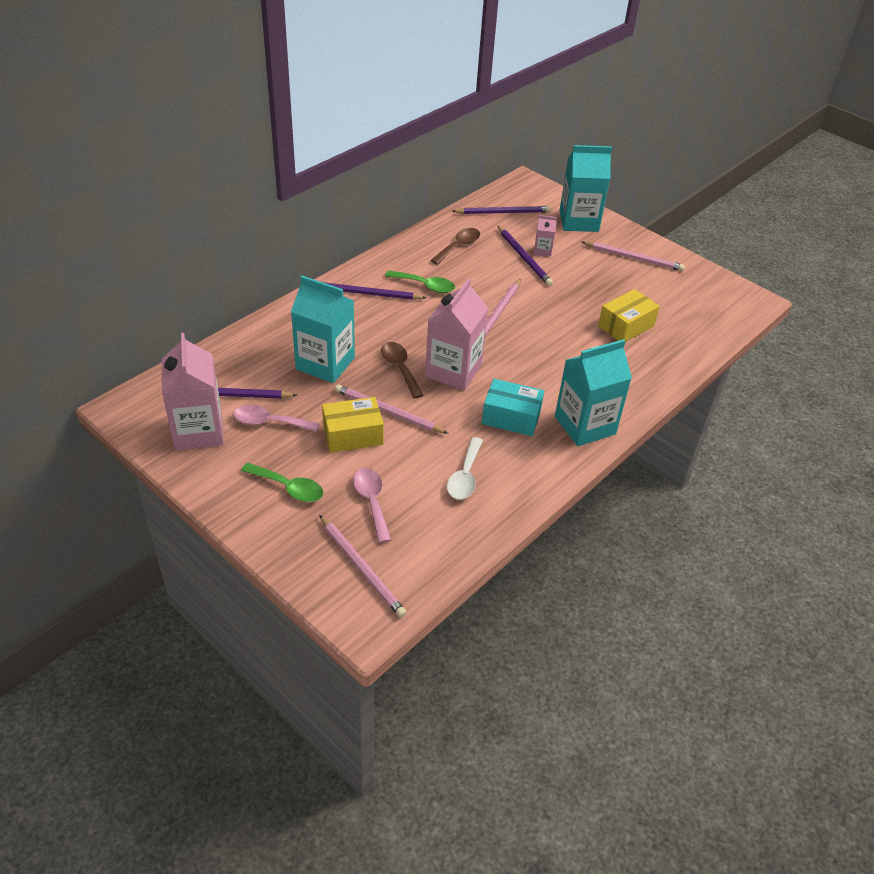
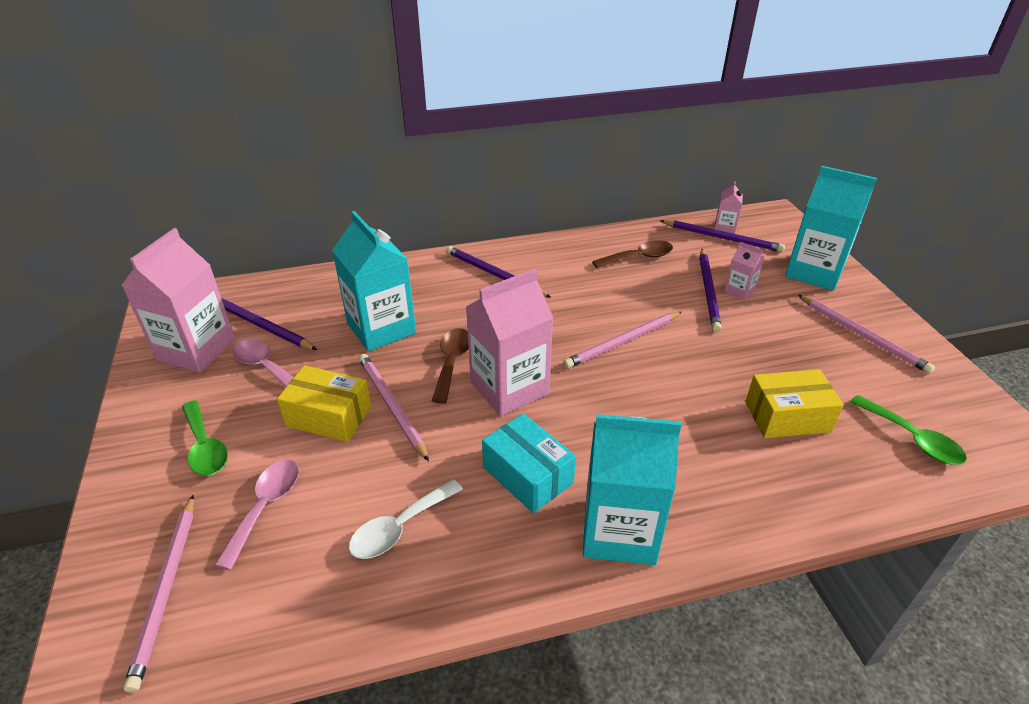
camera: 35 degrees right, 5 degrees down
(425, 286) = (564, 285): green spoon -> green spoon (912, 438)
(498, 203) = (724, 228): none -> pink carton

